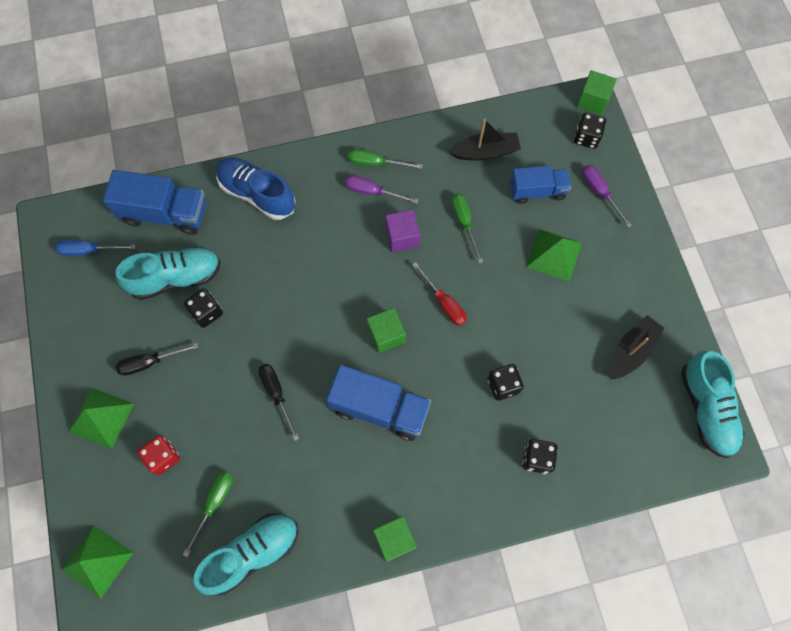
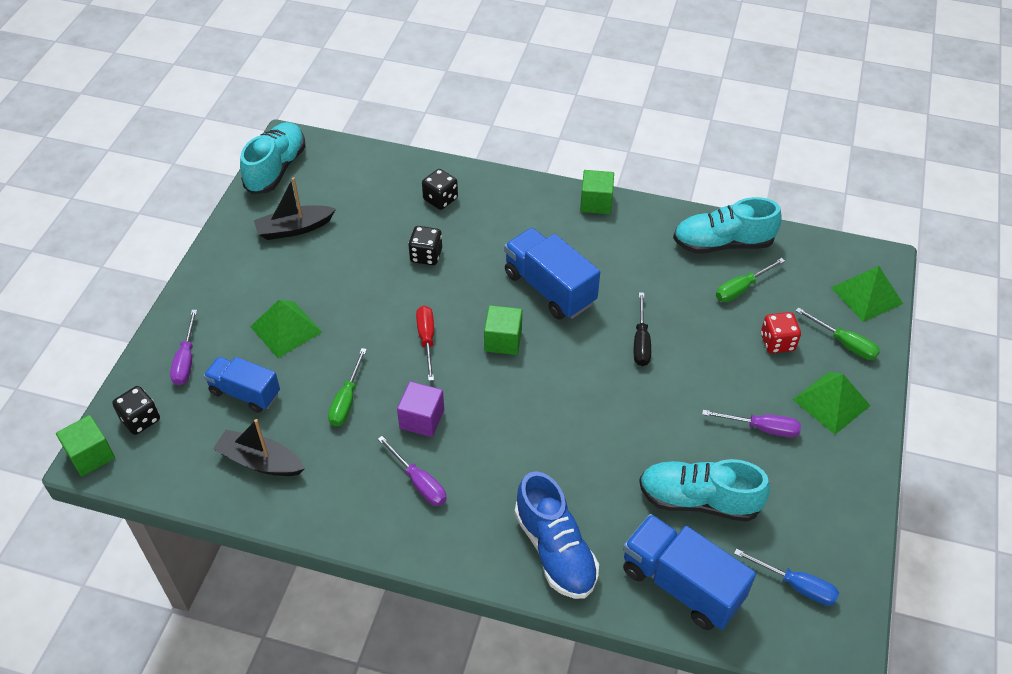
camera: 150 degrees left, 20 degrees down
(150, 362) = (761, 428): black screwdriver -> purple screwdriver
(207, 312) = (678, 447): black dice -> none
(376, 163) = (391, 514): green screwdriver -> green screwdriver (844, 343)

